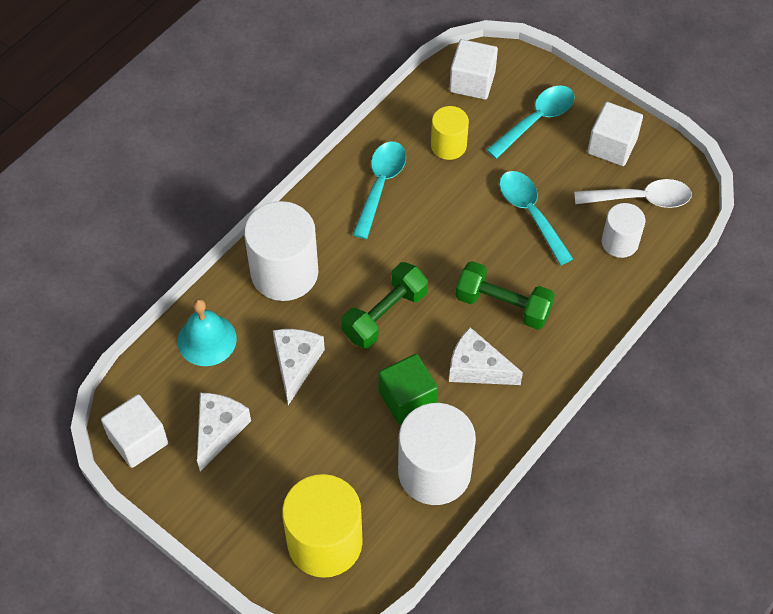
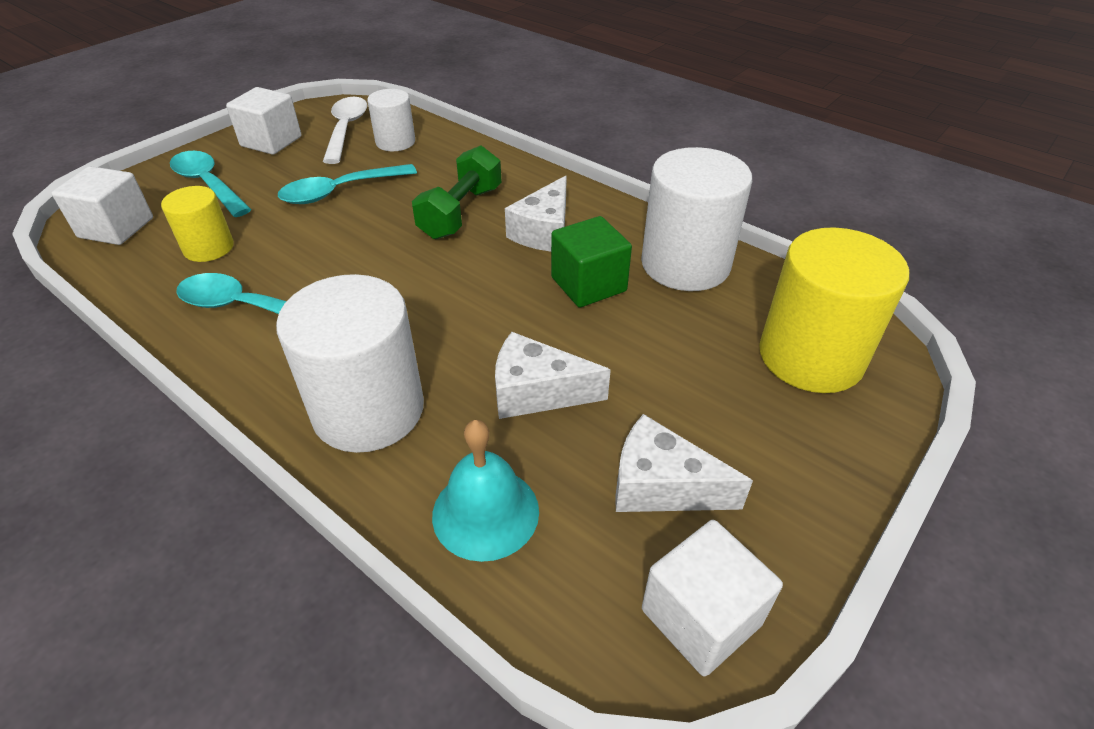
camera: 90 degrees left, 15 degrees down
(385, 315) = (462, 303): green dumbbell -> none

